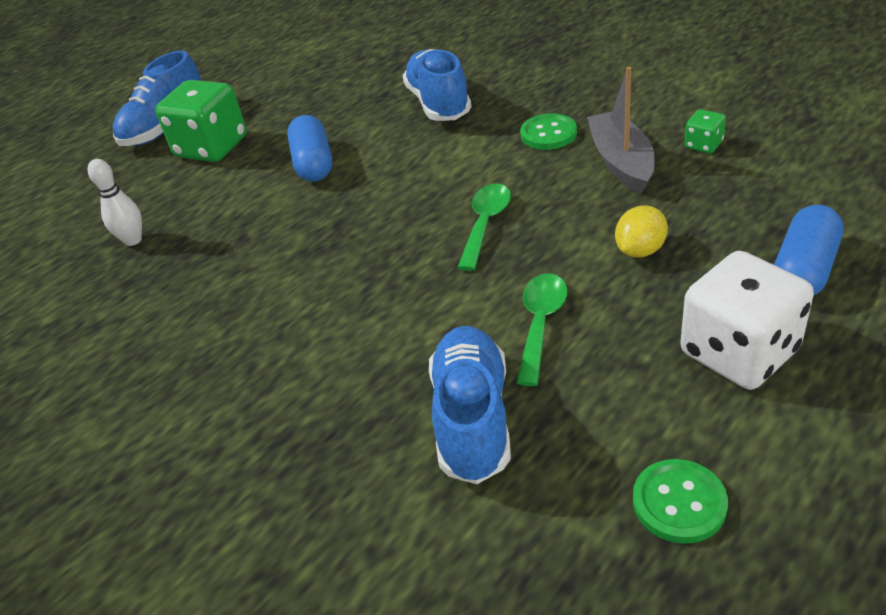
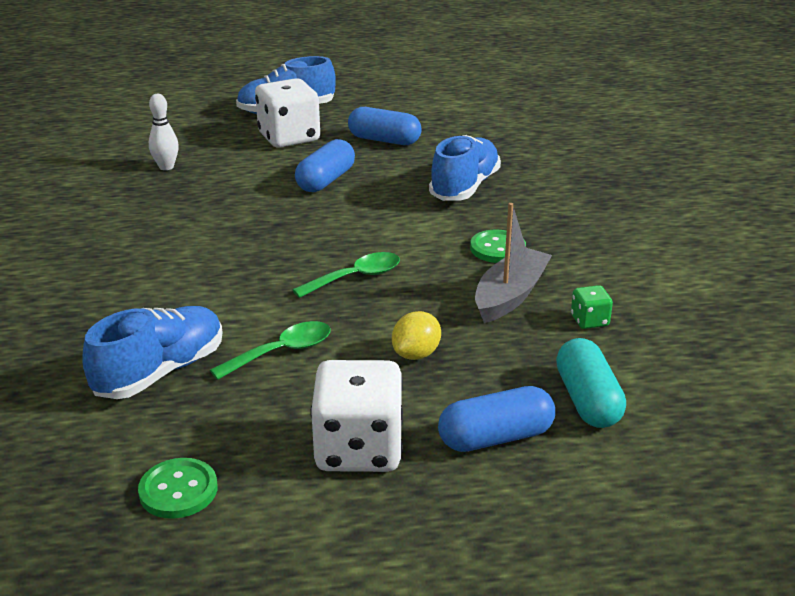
camera: 35 degrees right, 10 degrees down
(212, 147) = (289, 137): green dice -> white dice
(304, 103) = (384, 140): none -> blue capsule
(640, 250) = (416, 354): yellow lemon -> yellow lemon turned 45 degrees counterclockwise
(805, 200) = (587, 400): none -> turquoise capsule

